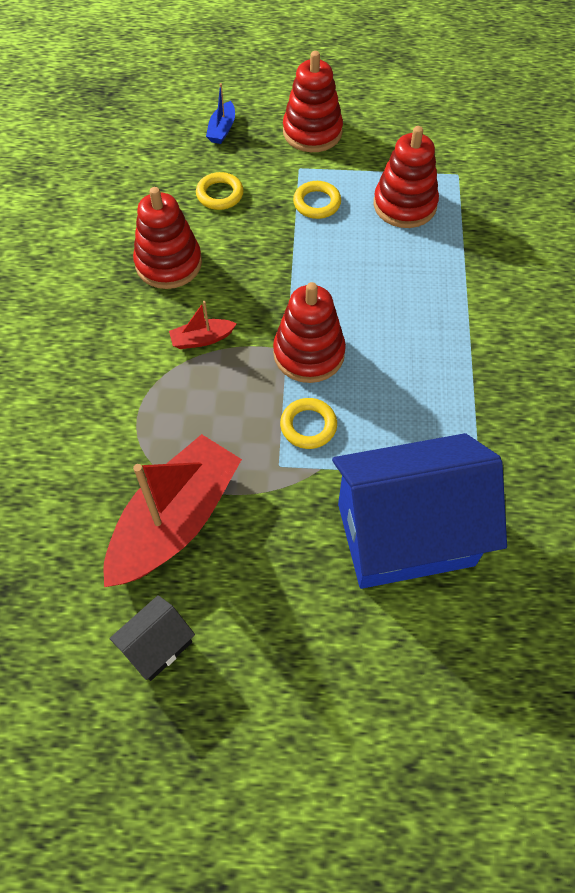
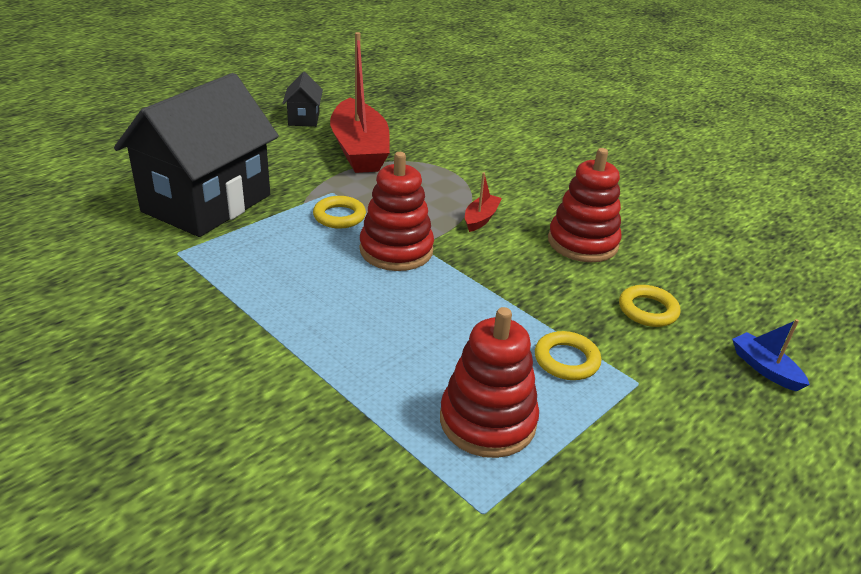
camera: 130 degrees right, 25 degrees down
(312, 132) = (700, 435): red stacking toy -> none
(405, 534) = (207, 203): blue house -> black house

